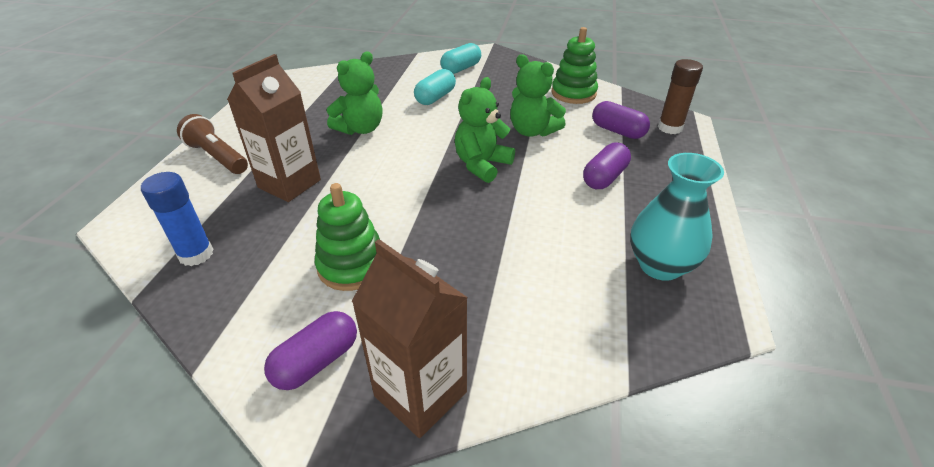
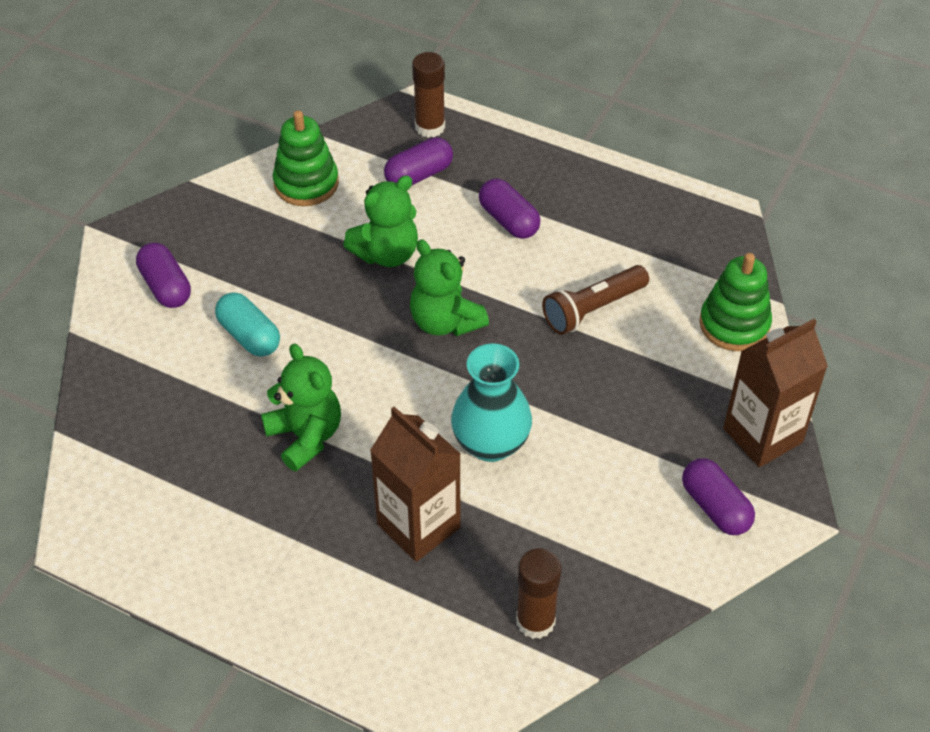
camera: 75 degrees left, 10 degrees up
(196, 254) = (535, 621): blue glue stick -> brown glue stick
(217, 157) = (318, 616): brown flashlight -> brown flashlight (593, 309)
(352, 266) = (594, 470): green stacking toy -> green stacking toy (734, 324)
(461, 69) = (166, 287): turquoise capsule -> purple capsule
(660, 265) = (655, 230): turquoise vase -> turquoise vase (491, 443)

